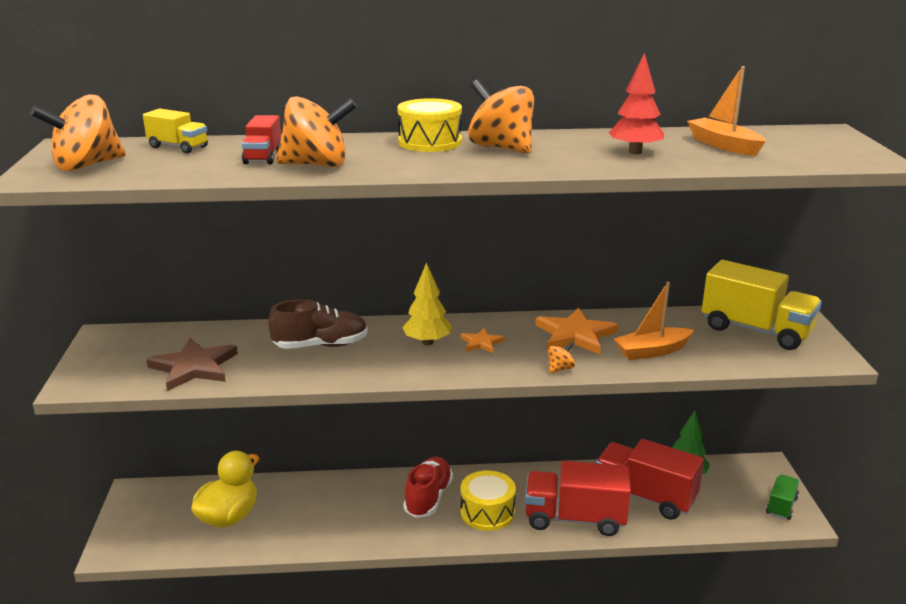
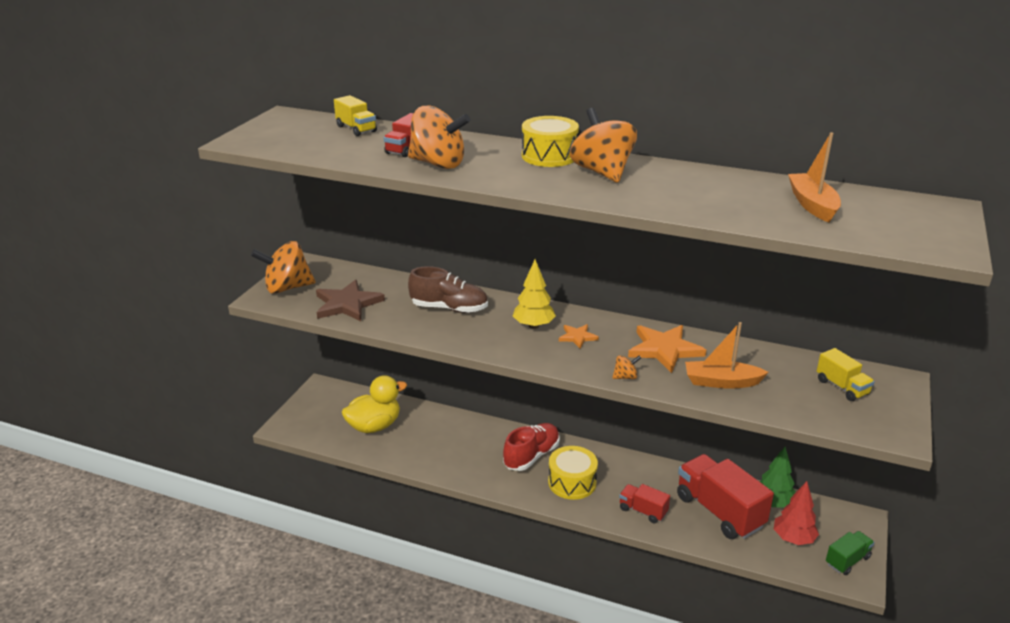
camera: 25 degrees right, 5 degrees up
(86, 166) = (280, 136): orange spinning top -> orange spinning top (287, 288)
(575, 518) = (643, 511): red truck -> red truck, size x0.51
(635, 152) = (717, 197): red tree -> red tree (793, 539)
(756, 330) = (842, 387): yellow truck -> yellow truck, size x0.51

